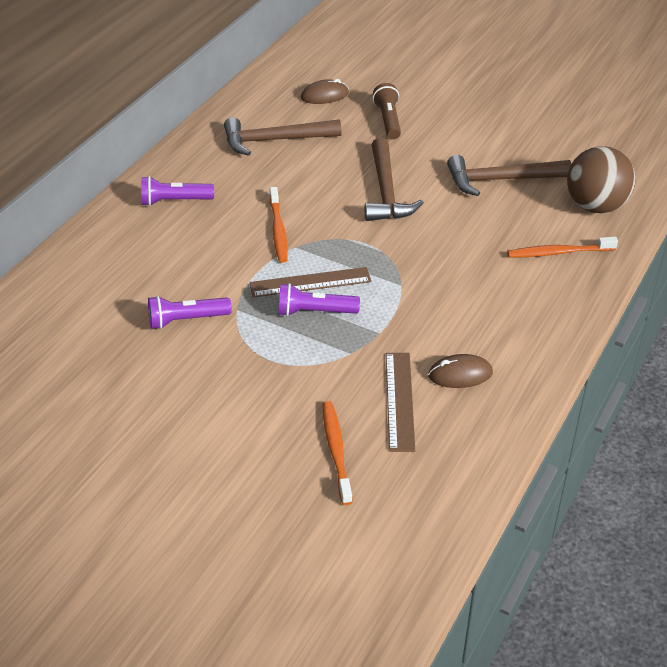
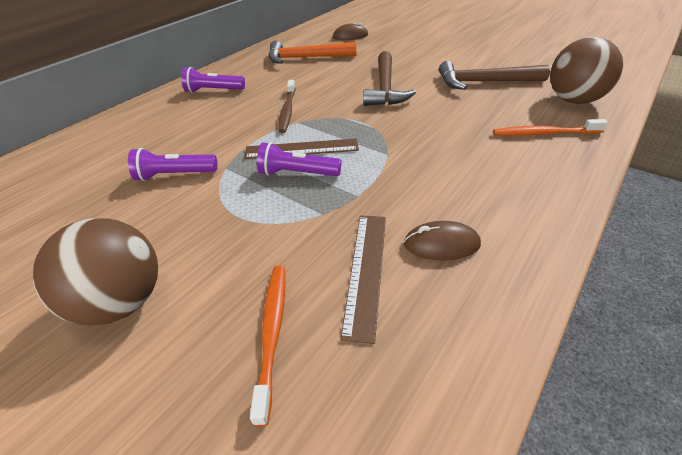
camera: 10 degrees right, 0 degrees up
(203, 439) = (122, 302): none -> brown ball
(275, 140) = (306, 58): brown hammer -> orange hammer
(278, 230) = (287, 111): orange toothbrush -> brown toothbrush
(388, 120) = (394, 48): brown flashlight -> none

